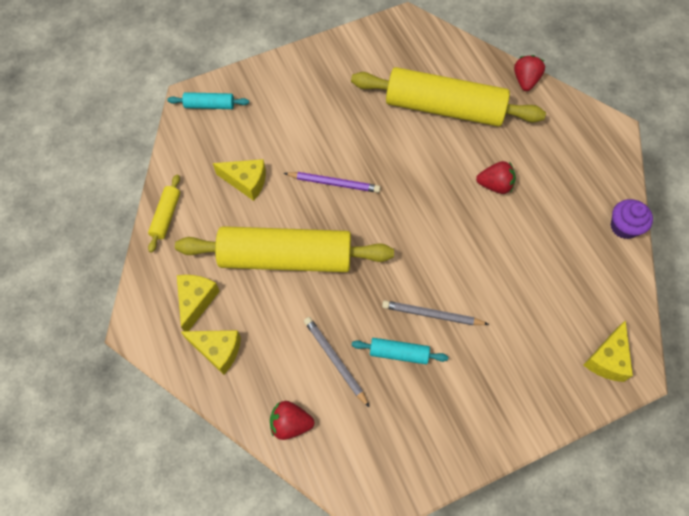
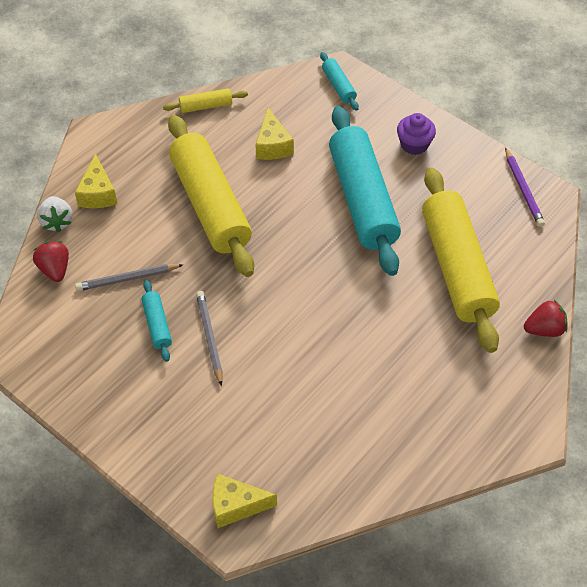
camera: 65 degrees right, 10 degrees down
(196, 301) = (136, 160): yellow cheese -> none
(232, 401) = (57, 222): none -> white strawberry
(334, 183) = (310, 210): purple pencil -> purple pencil (523, 190)
(335, 360) = (127, 279): grey pencil -> grey pencil turned 135 degrees counterclockwise
(343, 141) = (362, 199): none -> turquoise rolling pin
(495, 185) = (387, 343): red strawberry -> none
(624, 227) = (406, 481): purple cupcake -> purple cupcake (414, 144)

